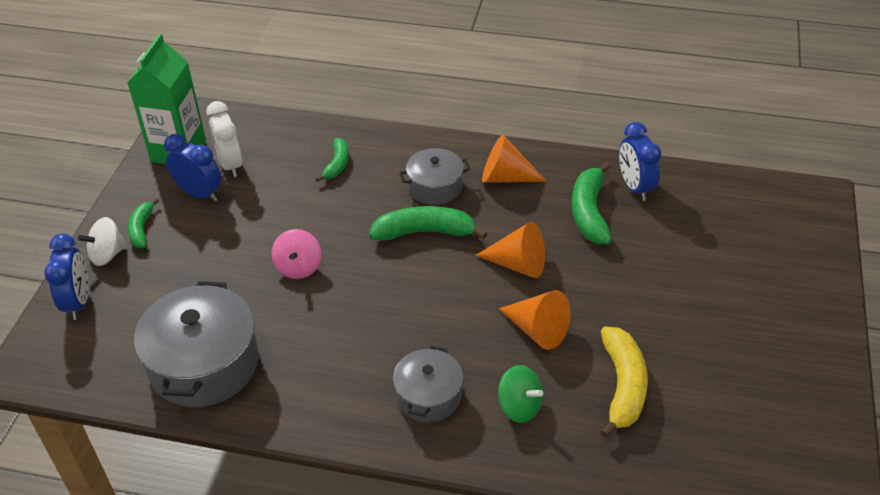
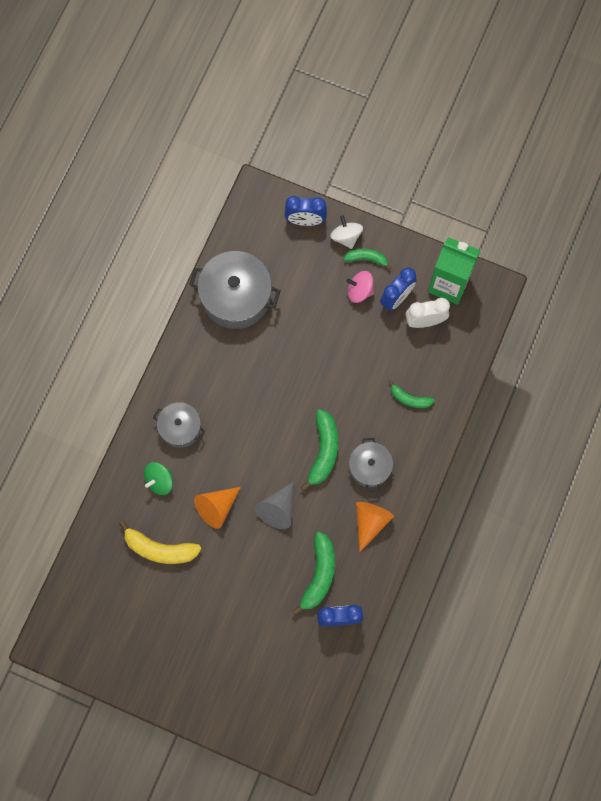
camera: 100 degrees right, 30 degrees up
(298, 267) = (307, 360): pink spinning top -> pink spinning top (359, 291)
(518, 264) = (278, 509): orange cone -> grey cone
(589, 212) = (319, 574): green banana -> green banana turned 90 degrees clockwise

